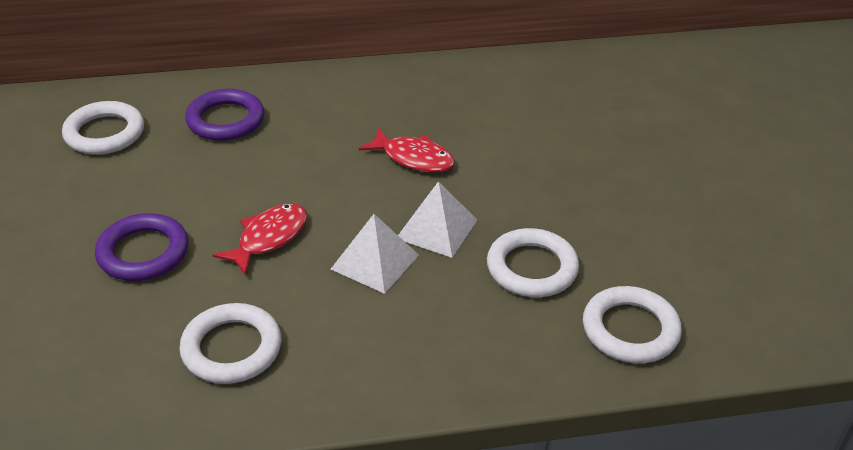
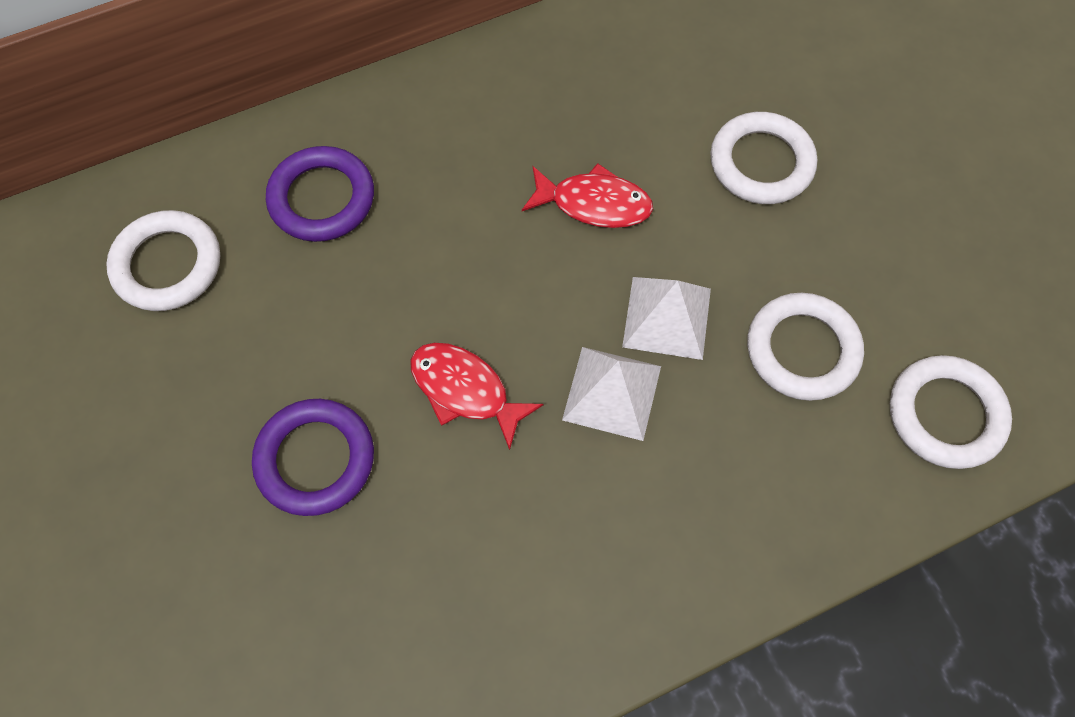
camera: 15 degrees left, 25 degrees up
(231, 348) = (494, 581): white ring -> white ring (761, 163)
(269, 238) = (465, 390): red fish -> red fish turned 75 degrees counterclockwise

